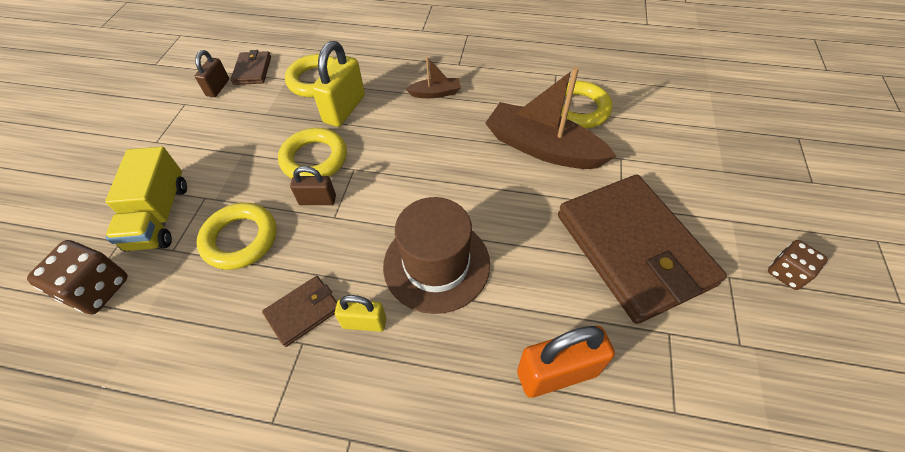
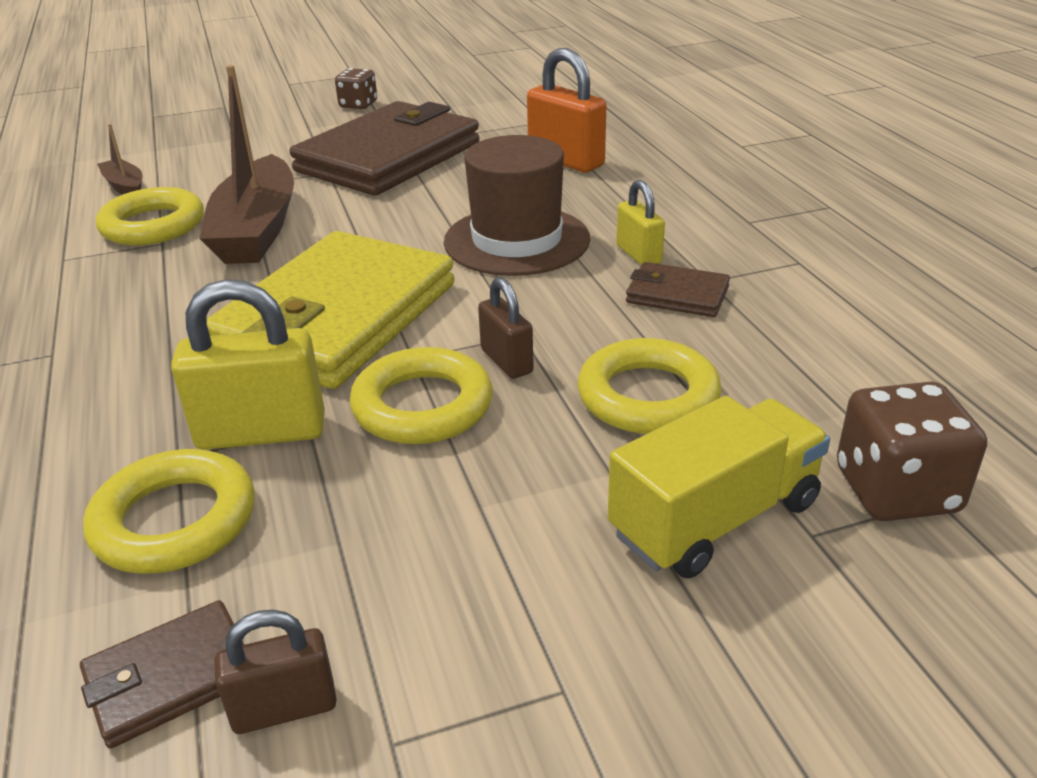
camera: 120 degrees left, 20 degrees down
(412, 153) = (336, 318): none -> yellow wallet
(435, 93) = (161, 348): brown boat -> brown boat (125, 187)

